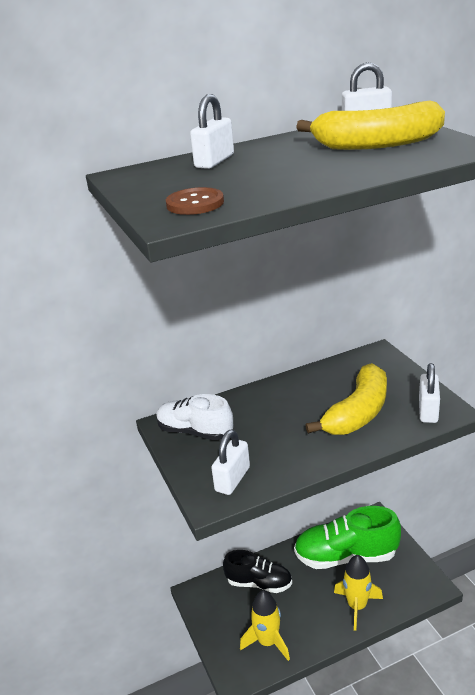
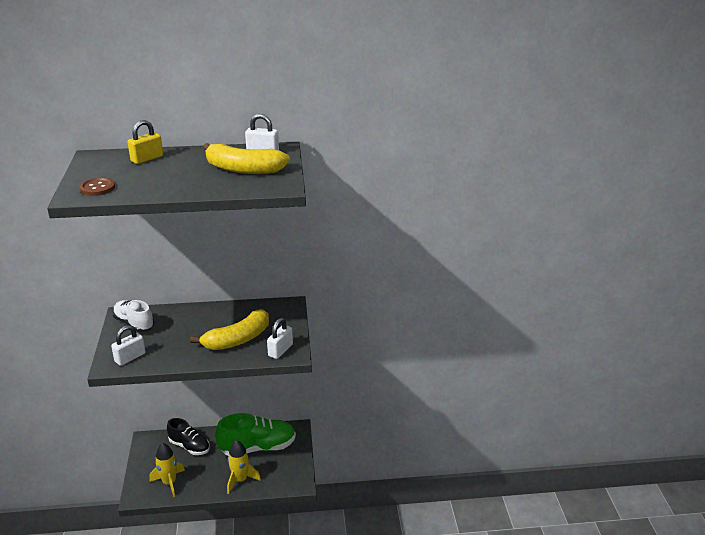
camera: 15 degrees right, 0 degrees up
(214, 161) = (147, 159): white padlock -> yellow padlock
(346, 556) = (258, 447): green shoe -> green shoe turned 150 degrees clockwise

